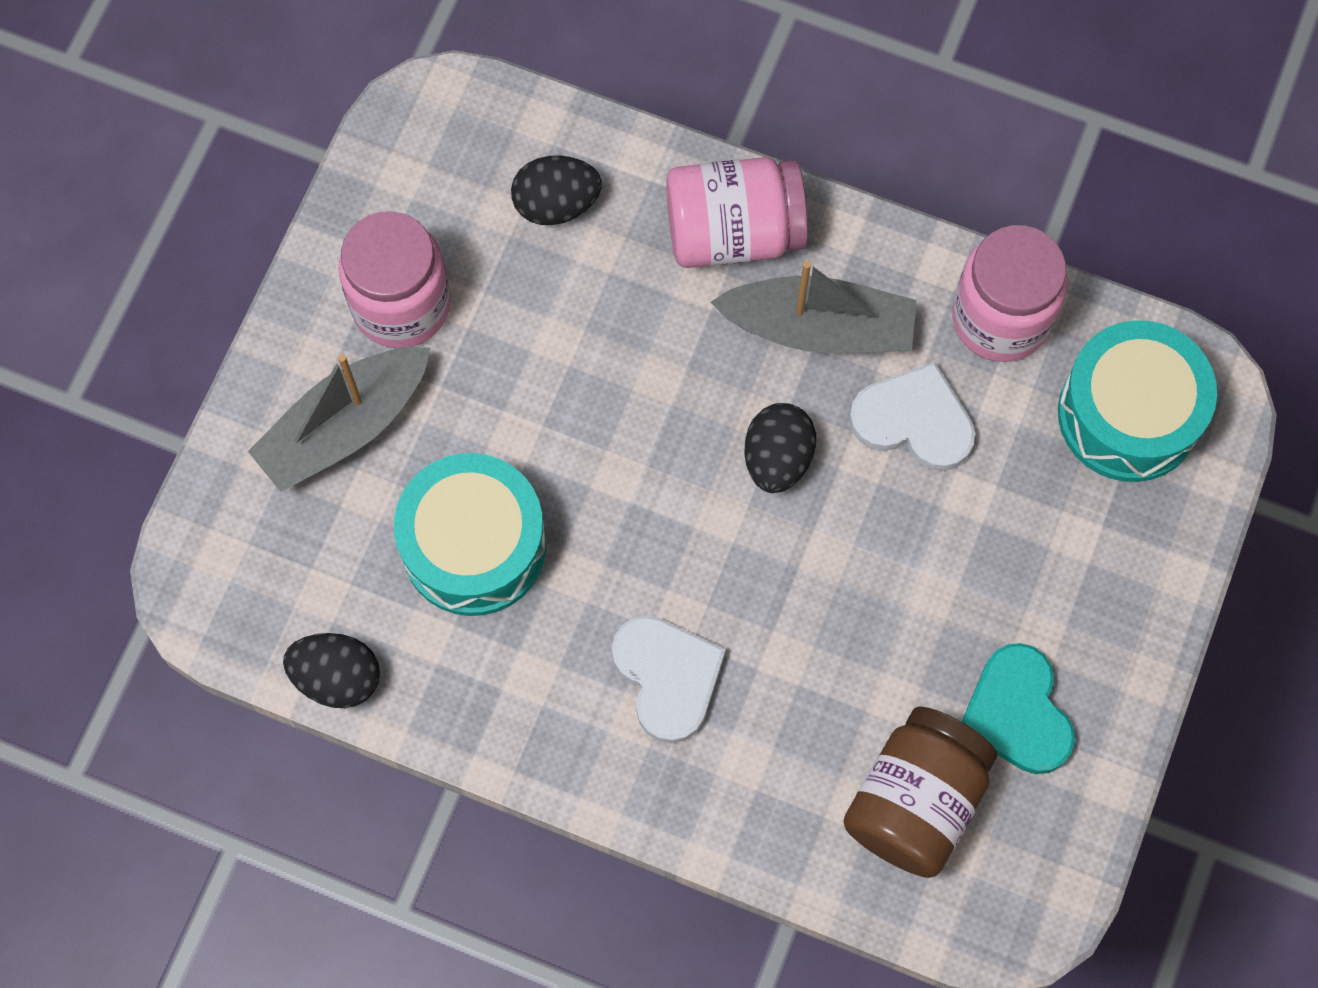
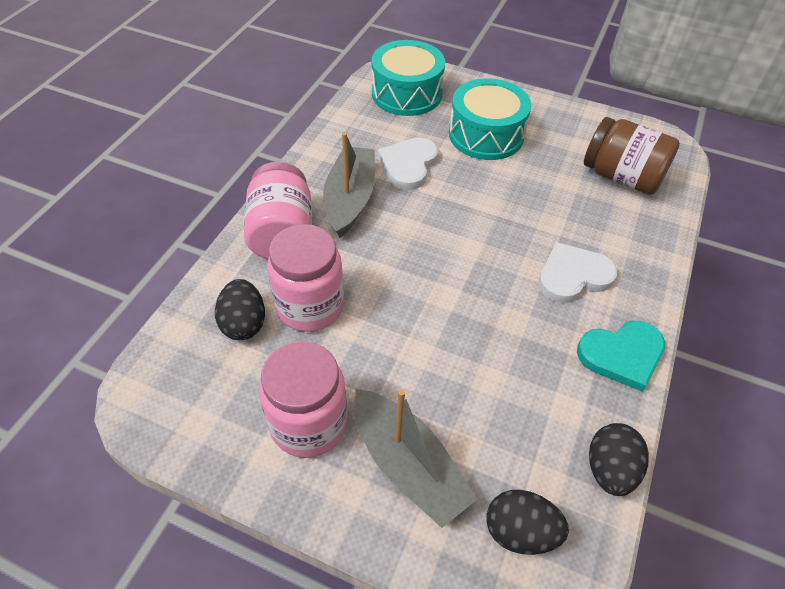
camera: 90 degrees left, 20 degrees down
(474, 546) = (498, 378): turquoise drum -> turquoise drum (486, 135)
(777, 458) = (431, 220): black egg -> black egg (520, 532)
(1000, 318) = (351, 131): pink jar -> pink jar (310, 306)
(1017, 712) = (566, 139): turquoise heart -> turquoise heart (622, 355)

